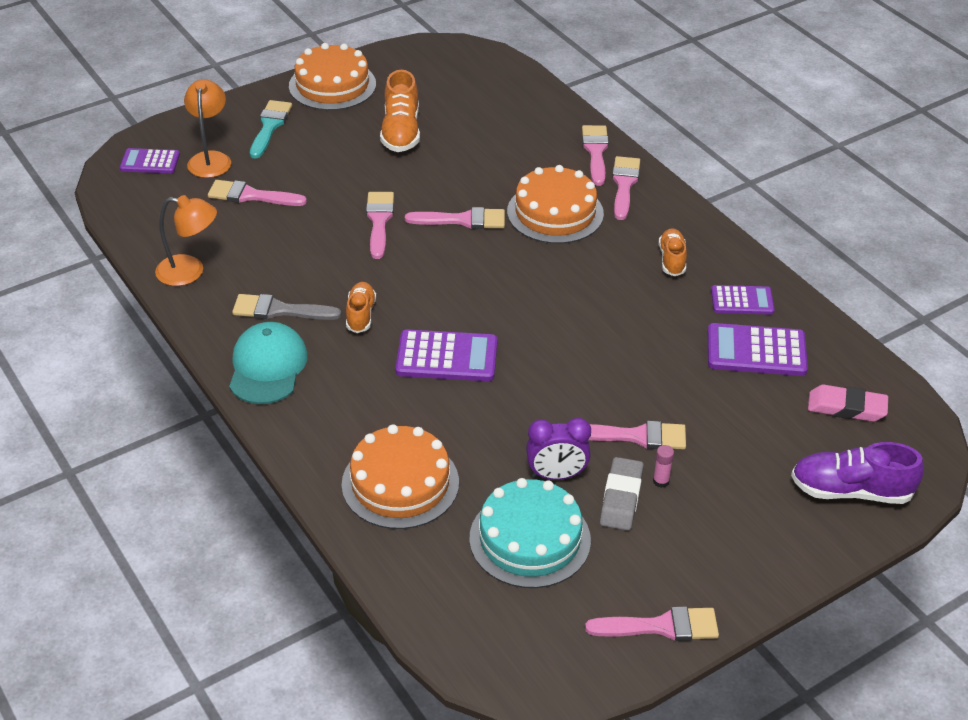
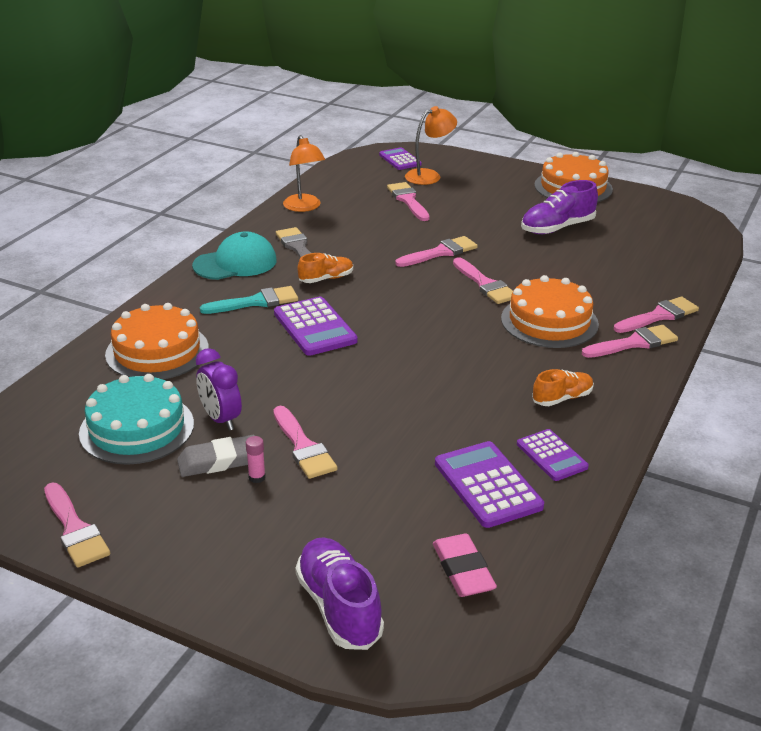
camera: 60 degrees right, 10 degrees down
(270, 126) = (492, 182): turquoise brush -> turquoise brush (256, 302)
(401, 132) = (557, 228): orange shoe -> purple shoe

